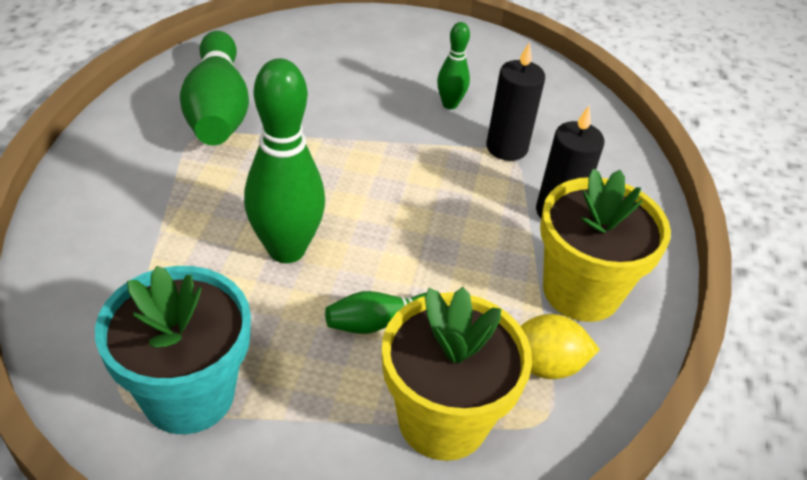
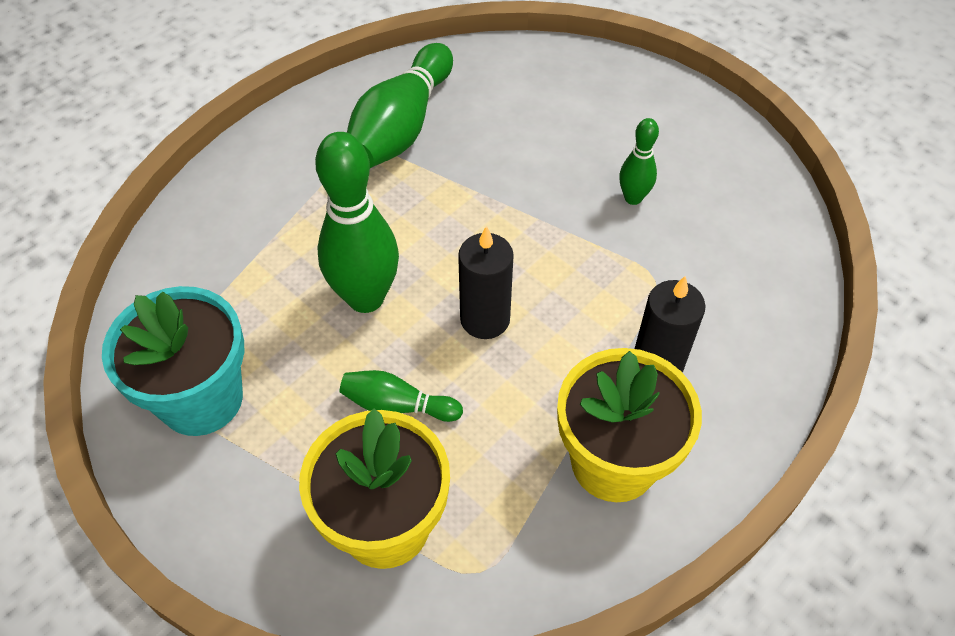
camera: 35 degrees right, 10 degrees up
(506, 148) = (657, 270): black candle -> black candle (485, 319)
(545, 365) = (518, 520): yellow lemon -> none

